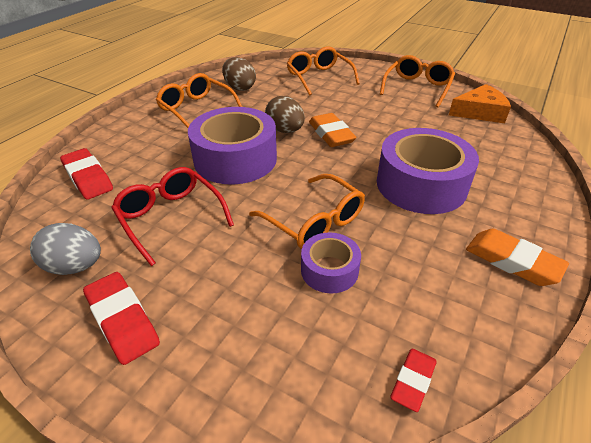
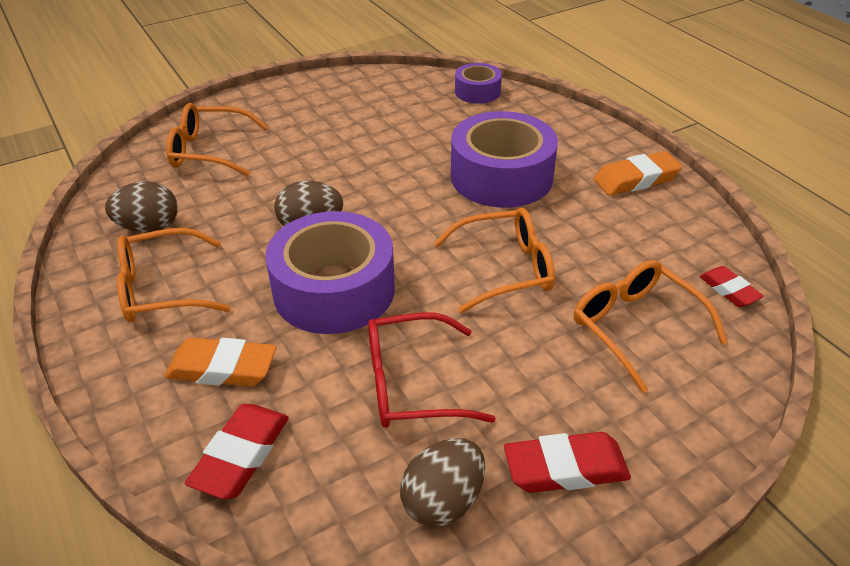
camera: 60 degrees left, 0 degrees up
(75, 266) = (443, 501): grey egg -> brown egg
(88, 178) = (241, 455): red eraser -> red eraser turned 60 degrees counterclockwise
(329, 270) = (583, 286): purple tape -> purple tape (477, 92)
(331, 134) = (356, 195): orange eraser -> orange eraser (222, 368)
(417, 88) = (324, 96): orange glasses -> orange glasses (636, 328)
(480, 112) = (415, 85): orange cheese -> none

